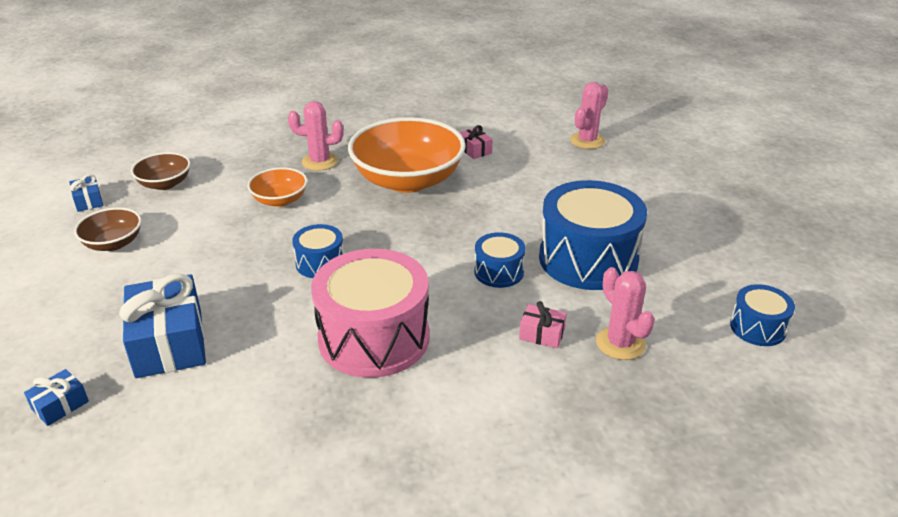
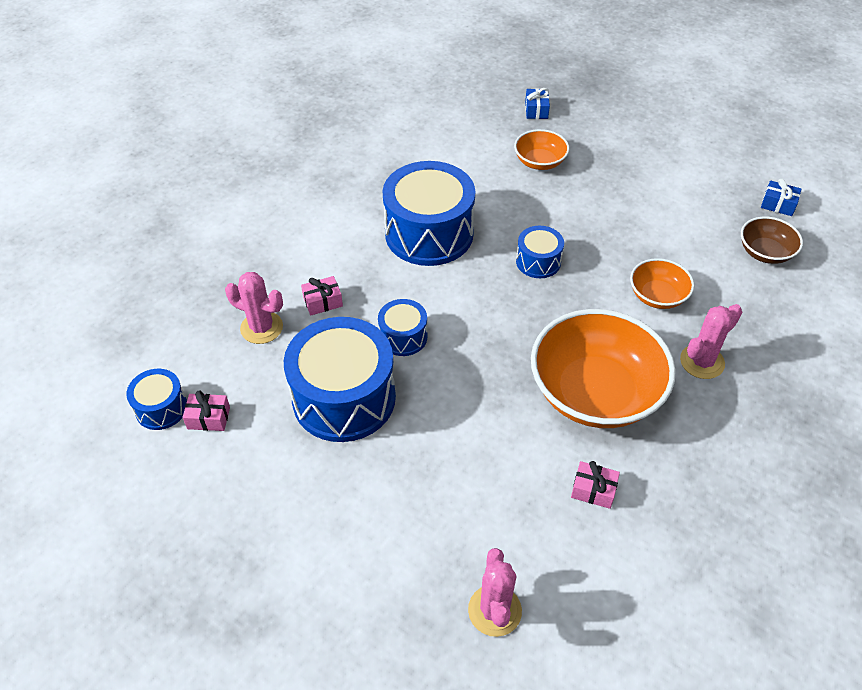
camera: 140 degrees right, 15 degrees up
(113, 243) = (692, 189): brown bowl -> none
(169, 343) = (540, 162): blue gift -> orange bowl
(374, 338) = (429, 233): pink drum -> blue drum
(715, 300) = (208, 418): none -> pink gift

